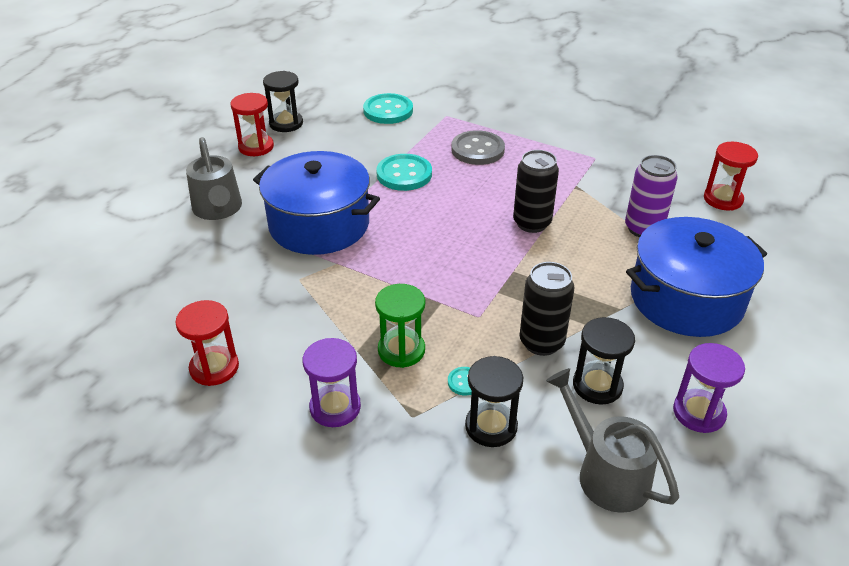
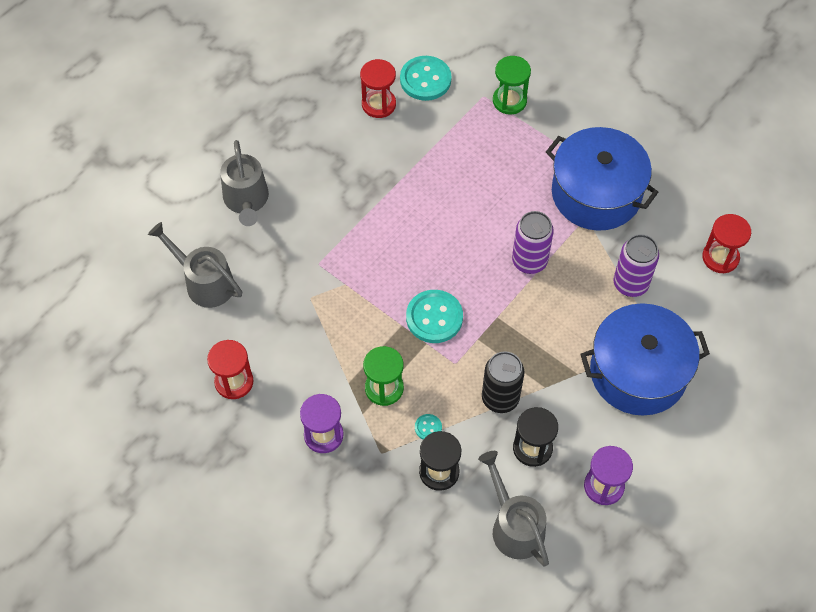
camera: 10 degrees right, 20 degrees up
(173, 280) = (204, 282): none -> grey watering can
(256, 147) = (287, 117): red hourglass -> red hourglass (378, 104)
(286, 123) = (320, 86): black hourglass -> none
(319, 224) = (335, 234): blue pot -> blue pot (596, 193)
(404, 174) = (424, 178): turquoise button -> turquoise button (434, 317)
(472, 116) = (509, 101): none -> green hourglass
(477, 150) = (503, 153): grey button -> none
(532, 223) = (529, 261): black can -> purple can

